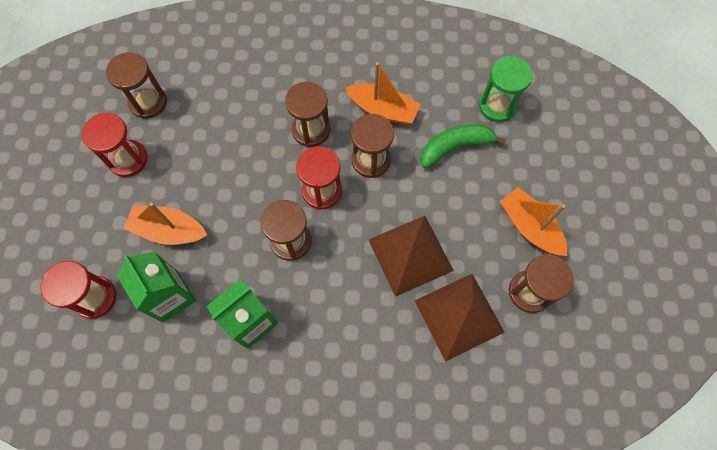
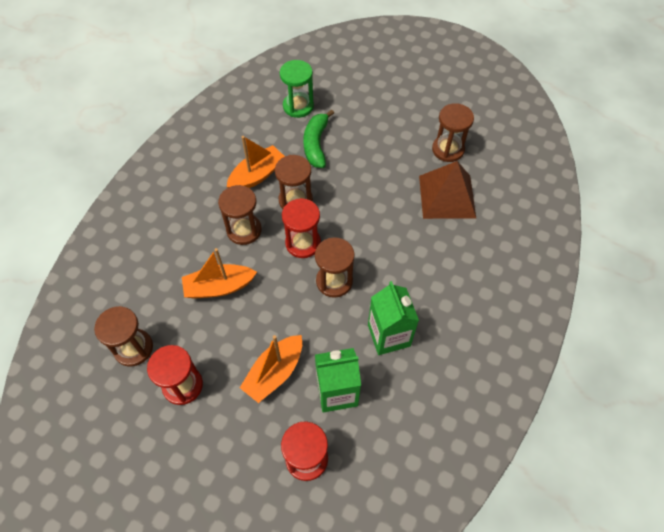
camera: 65 degrees left, 10 degrees down
(410, 255) = (386, 206): brown pyramid -> none
(529, 227) = (401, 129): orange boat -> orange boat (219, 287)

